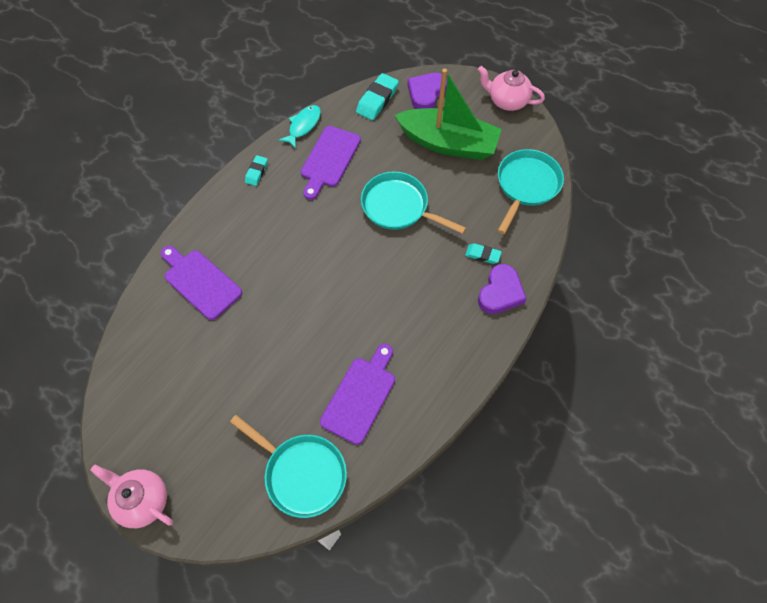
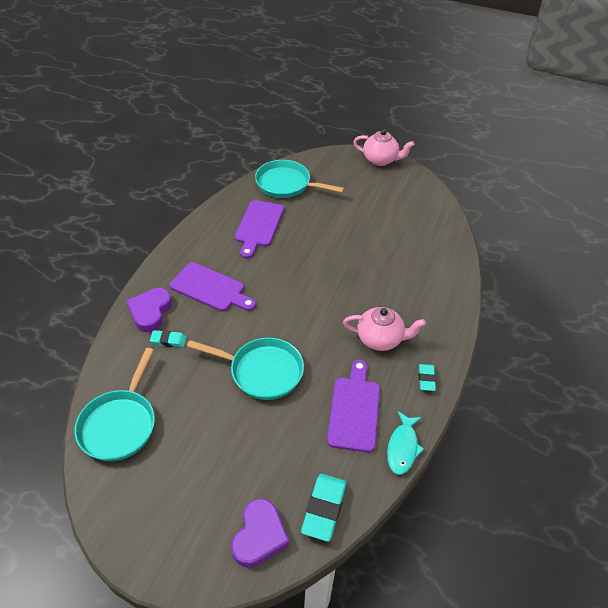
camera: 165 degrees right, 15 degrees down
(200, 282) = (420, 274): purple cutting board -> purple cutting board (211, 289)
(448, 143) = (218, 461): green boat -> none
(507, 101) = (142, 549): pink teapot -> pink teapot (380, 339)

